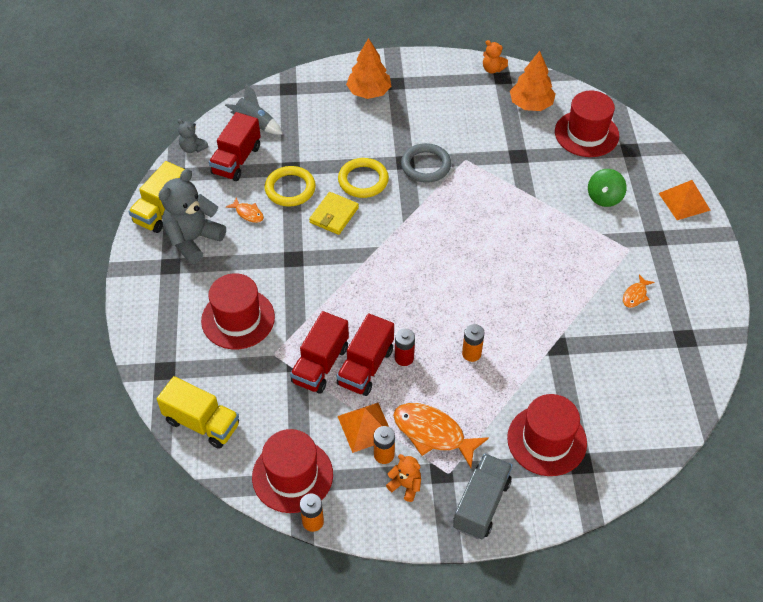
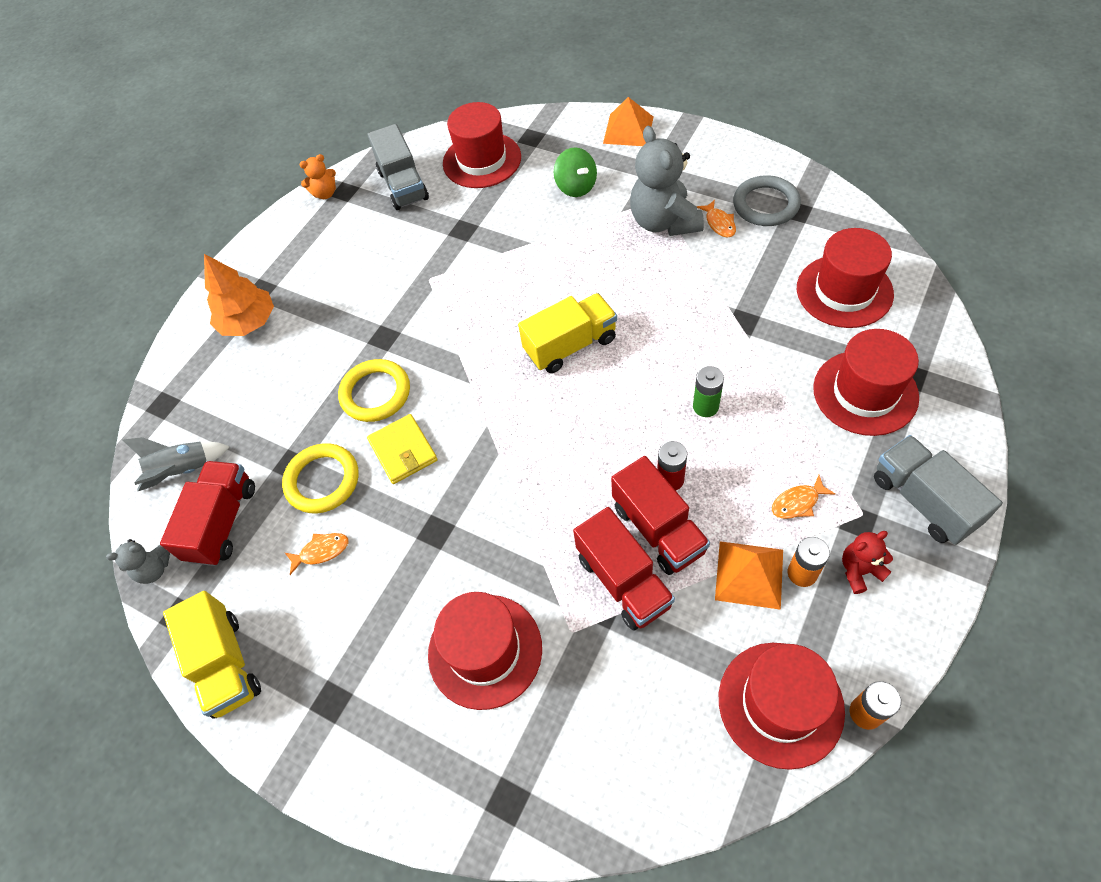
camera: 50 degrees left, 5 degrees up
(193, 240) = (310, 646): grey teddy bear -> grey teddy bear (664, 222)
(202, 423) = (630, 789): yellow truck -> yellow truck (570, 345)
(236, 160) = (222, 522): red truck -> red truck turned 135 degrees counterclockwise
(405, 485) = (859, 570): orange teddy bear -> red teddy bear
(425, 165) = (406, 320): grey ring -> grey ring (765, 205)
(433, 433) = (797, 502): orange fish -> orange fish, size x0.50
(471, 353) = (705, 406): orange battery -> green battery
(531, 104) = (403, 185): orange tree -> grey truck
(629, 395) = (844, 291): none -> red hat

